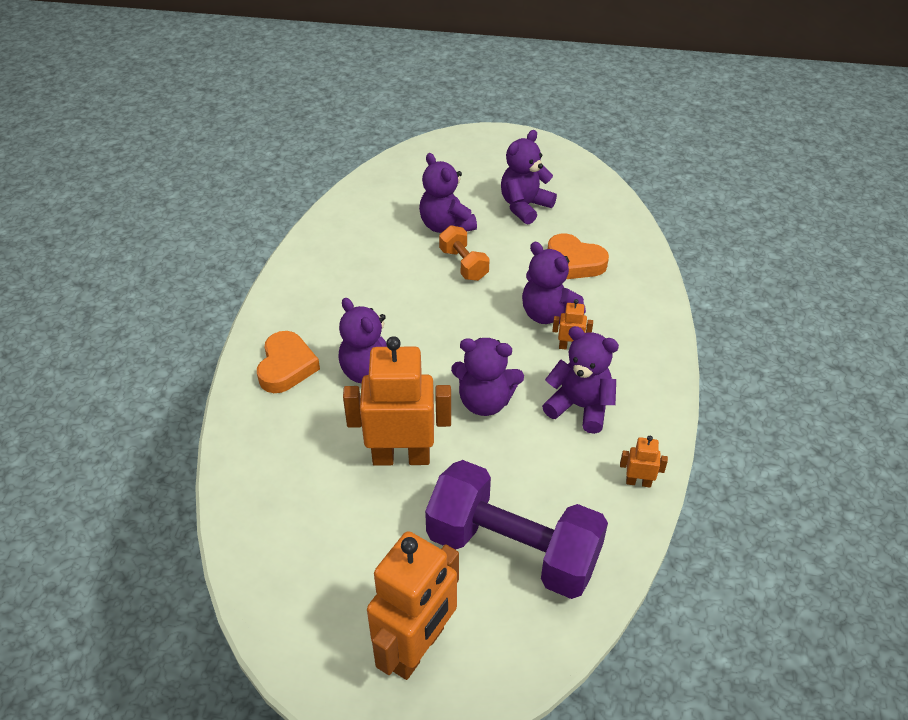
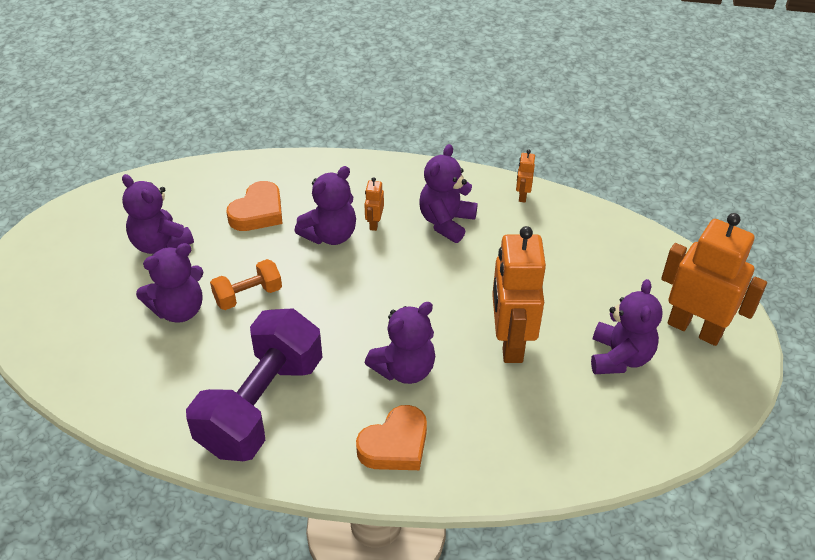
camera: 90 degrees left, 0 degrees up
(286, 366) = (395, 445): orange heart -> orange heart turned 135 degrees clockwise
(485, 401) = (442, 283): purple teddy bear -> purple teddy bear (619, 357)
(513, 550) = (596, 270): purple dumbbell -> purple dumbbell (261, 405)

